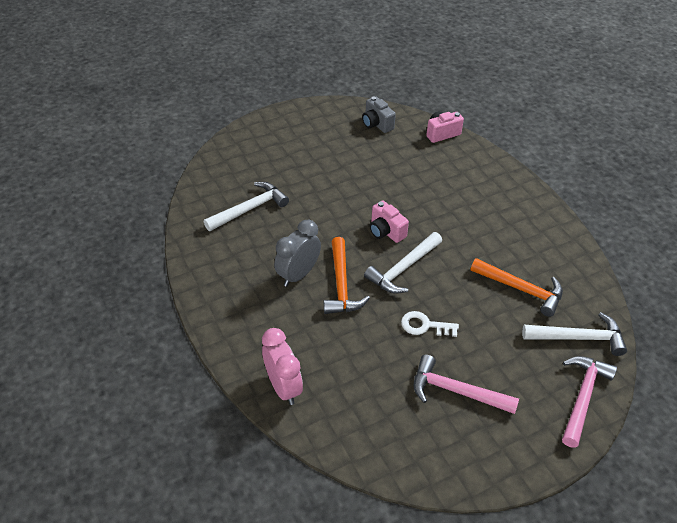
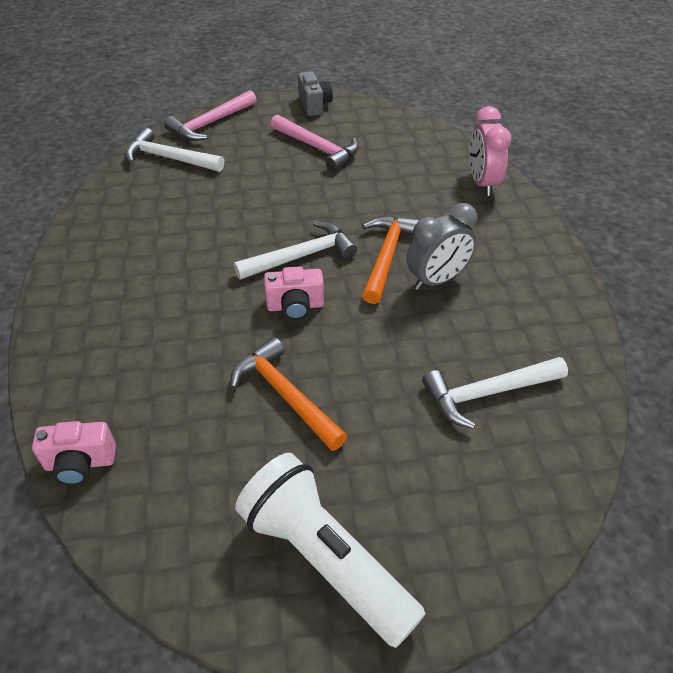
camera: 160 degrees left, 0 degrees up
(310, 128) = (325, 559): none -> white flashlight
(377, 124) = (183, 528): grey camera -> grey camera (314, 105)
(386, 231) = (295, 306): pink camera -> pink camera turned 105 degrees clockwise
(425, 325) = (313, 198): white key -> none
(521, 289) = (183, 207): orange hammer -> orange hammer (285, 395)

